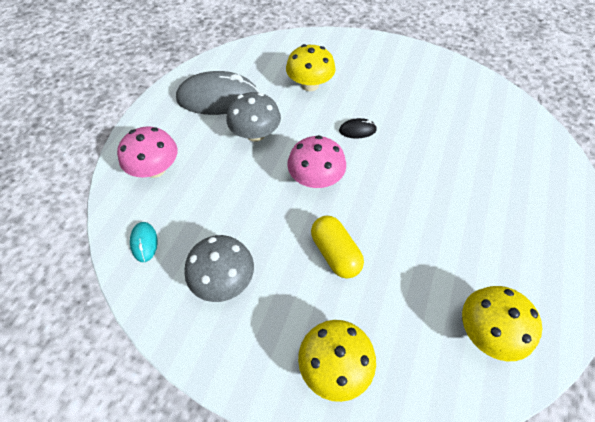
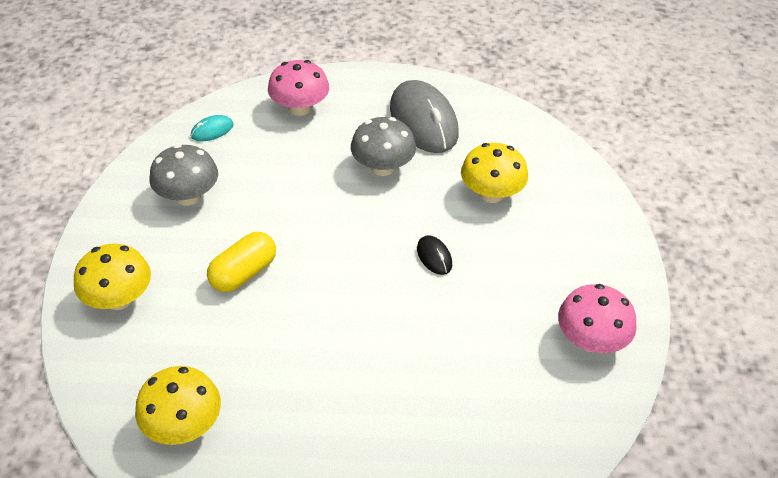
camera: 70 degrees right, 10 degrees down
(315, 179) = (338, 234): pink mushroom -> pink mushroom (591, 340)

